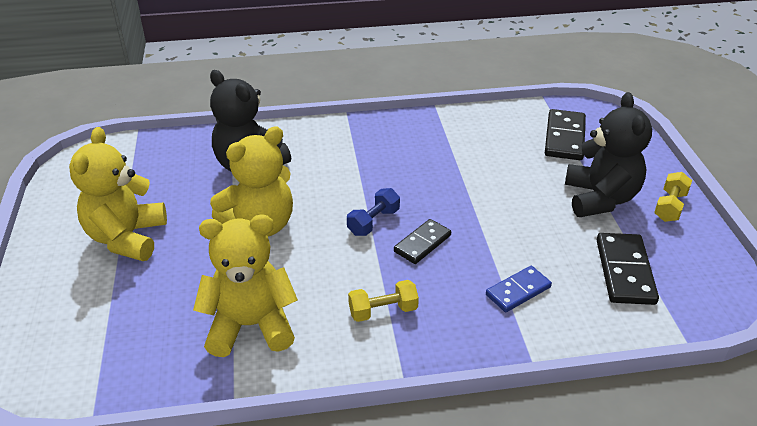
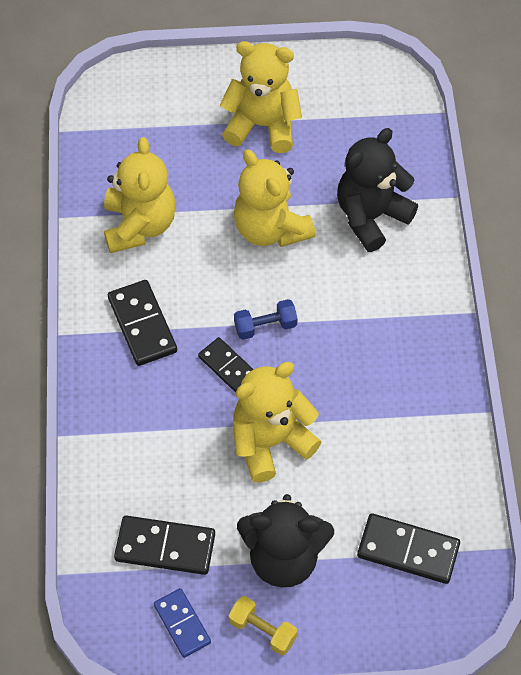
camera: 95 degrees right, 20 degrees up
(373, 222) = (265, 326): blue dumbbell -> blue dumbbell turned 60 degrees counterclockwise
(383, 311) = (142, 325): yellow dumbbell -> black domino
(494, 212) = (270, 442): none -> yellow teddy bear
(518, 291) = (151, 441): blue domino -> blue domino (182, 624)

